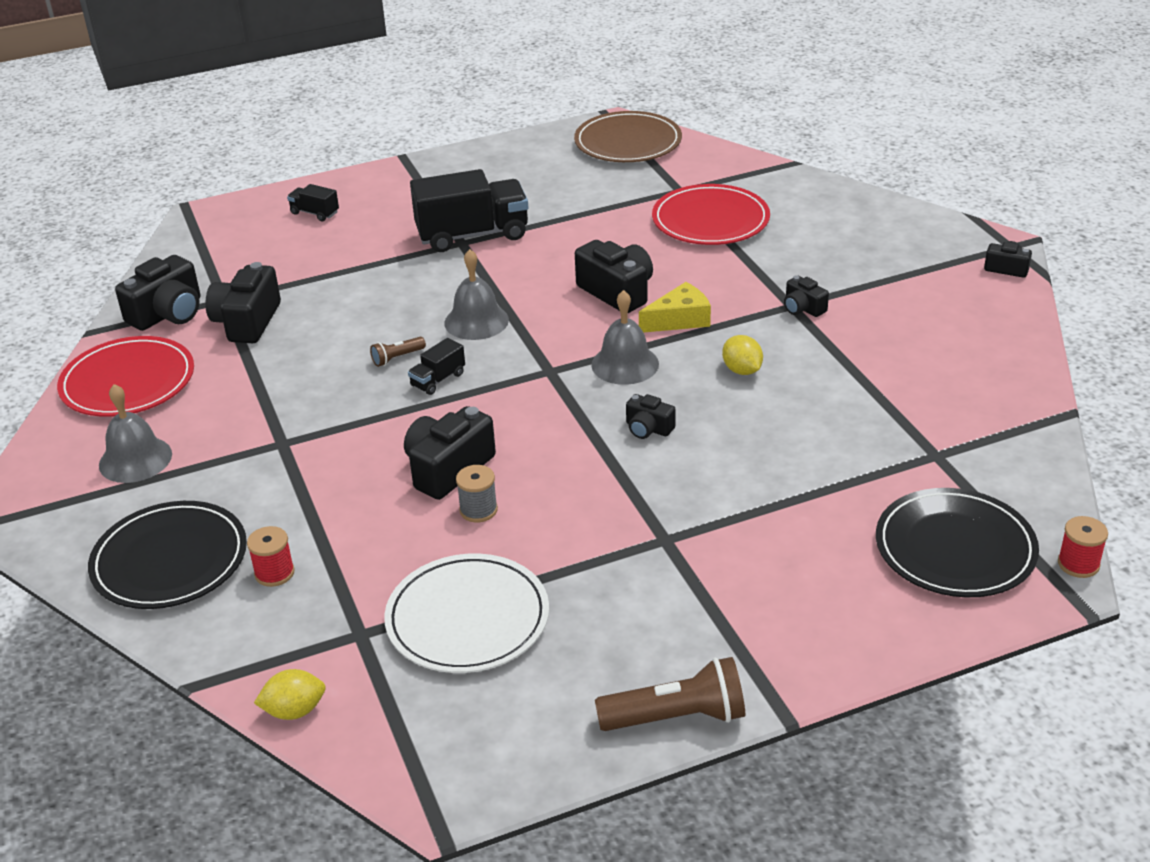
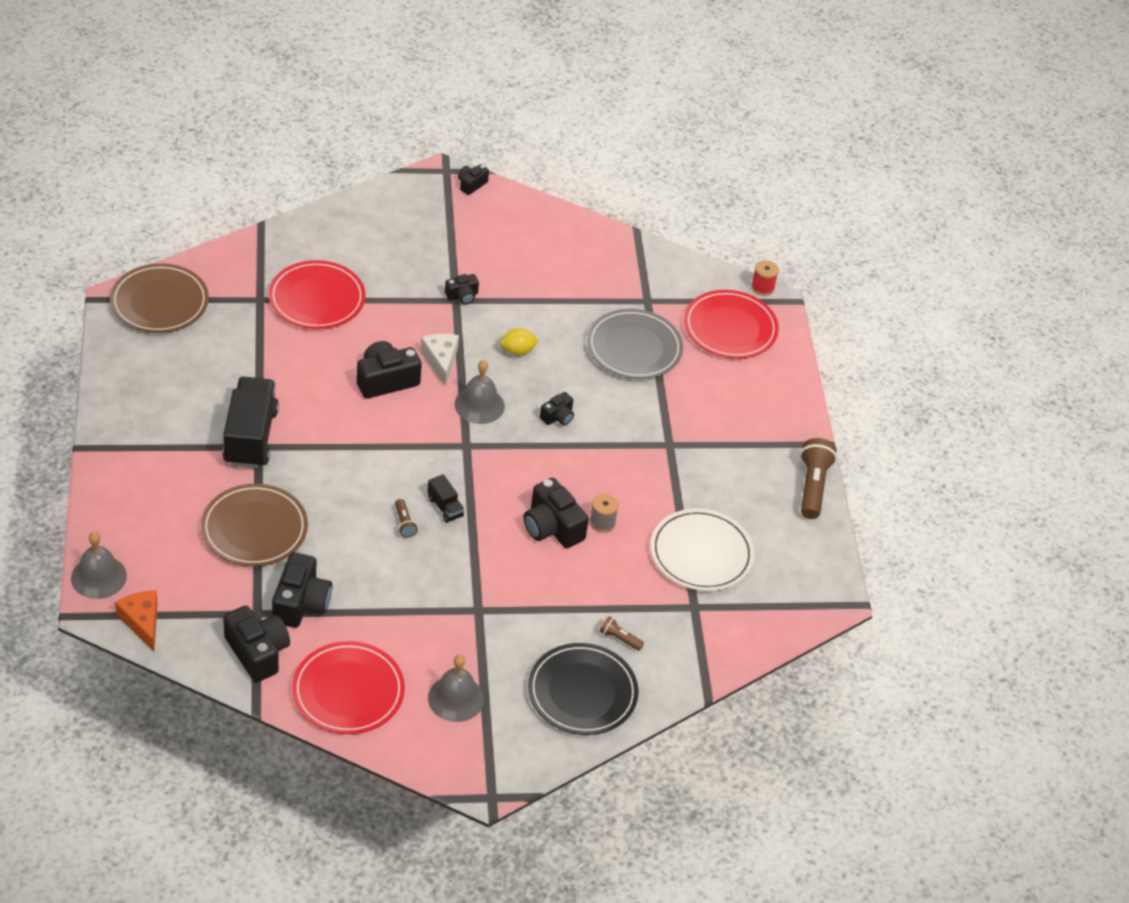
camera: 80 degrees left, 10 degrees up
(189, 242) = (142, 622): none -> orange cheese
(247, 322) = (301, 603): black camera -> black camera turned 105 degrees counterclockwise
(274, 573) = (619, 638): red spool -> brown flashlight
(294, 710) = (747, 650): yellow lemon -> none
(314, 213) = (146, 527): black truck -> none
(342, 269) = (254, 529): none -> brown plate
(476, 321) = (380, 467): grey bell -> grey bell (98, 577)
(679, 319) = (441, 360): yellow cheese -> white cheese
(831, 464) = (634, 348): none -> grey plate
(955, 548) = (730, 328): black plate -> red plate

